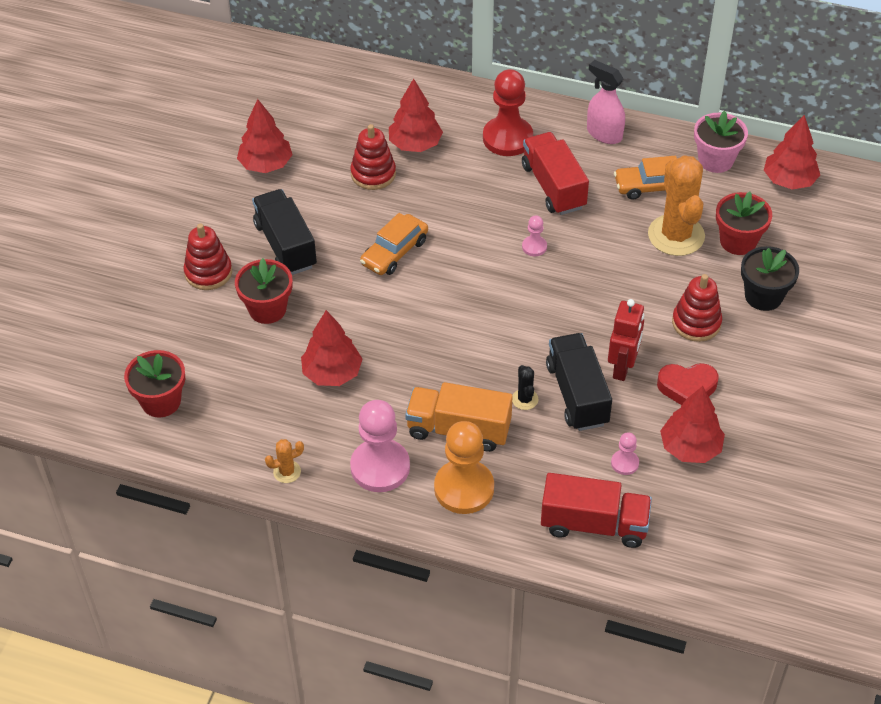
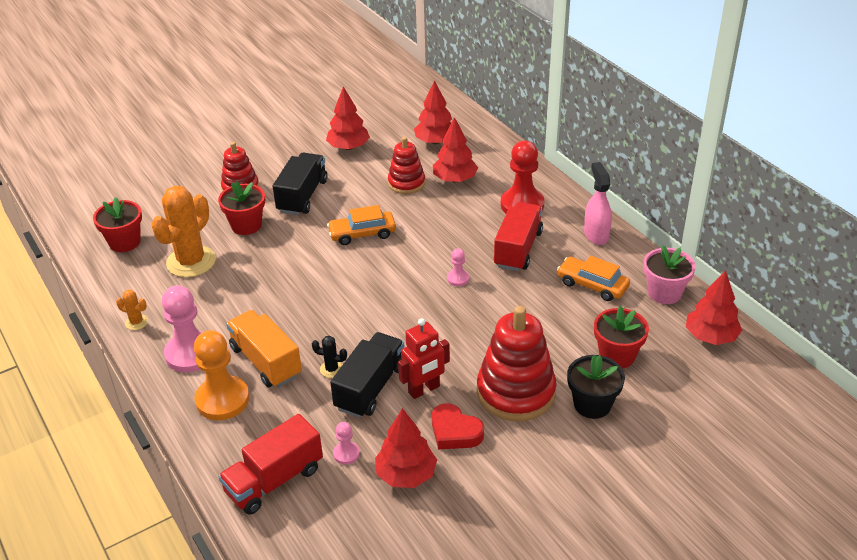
camera: 40 degrees right, 10 degrees down
(332, 373) = (235, 282): red tree -> red tree (435, 141)
(525, 399) = (331, 369): black cactus -> black cactus turned 75 degrees clockwise
(594, 524) = (274, 480): red truck -> red truck turned 90 degrees clockwise
(676, 235) = (571, 326): orange cactus -> orange cactus (191, 262)
(696, 323) = (516, 392): red stacking toy -> red stacking toy, size x1.67

